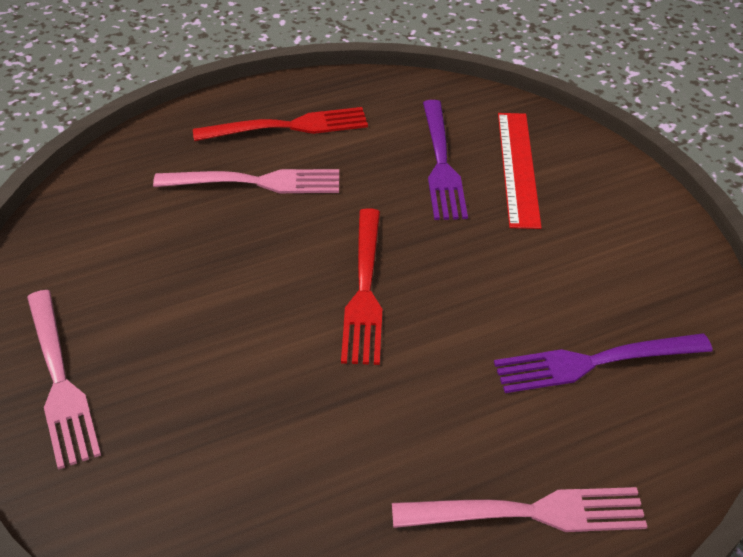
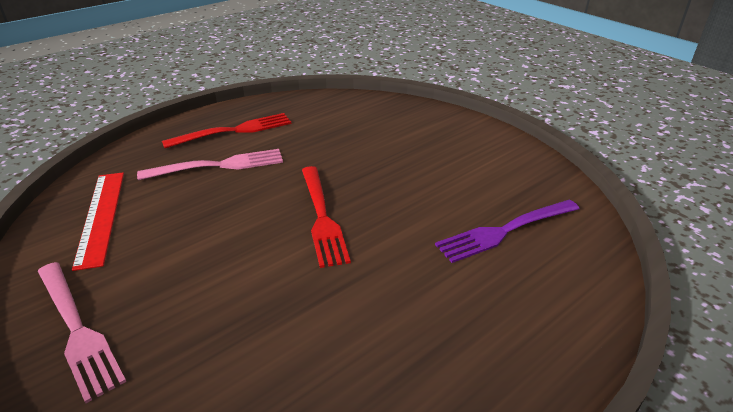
camera: 15 degrees left, 10 degrees down
(441, 163) = (350, 135): purple fork -> none
(518, 168) = (402, 130): red ruler -> red ruler (101, 216)
(528, 512) = (506, 341): pink fork -> none

